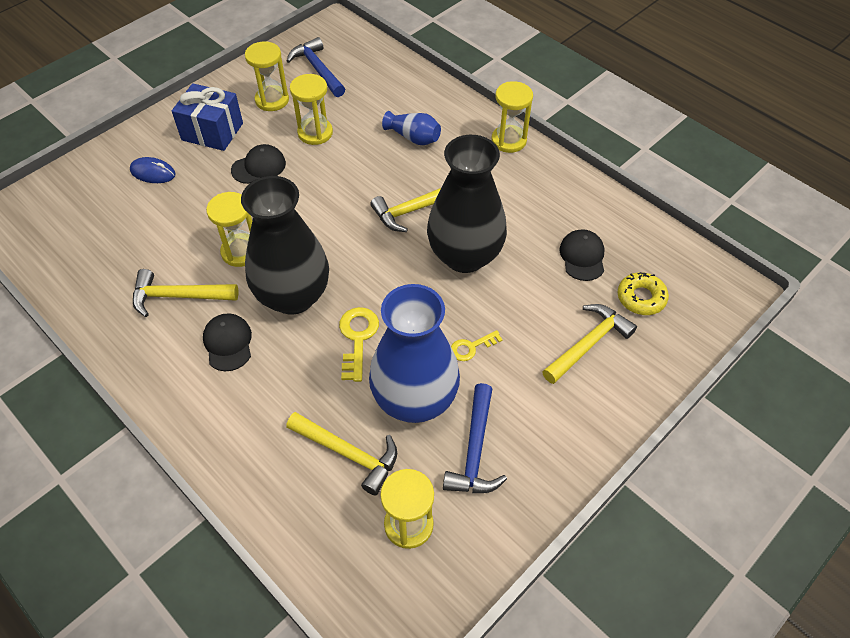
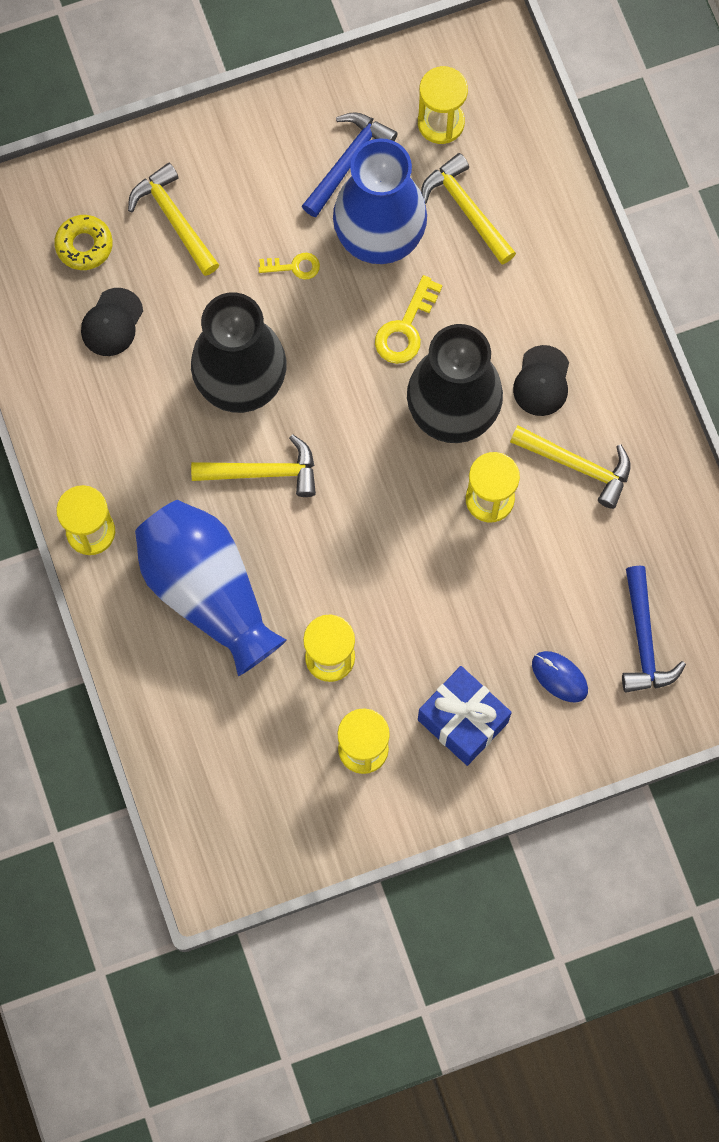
camera: 155 degrees left, 20 degrees up
(259, 167) = (424, 628): black cap -> none
(317, 69) = (276, 786): blue hammer -> blue hammer (644, 640)
(413, 137) = (207, 591): blue vase -> blue vase, size x2.20
(588, 343) = (174, 219): yellow hammer -> yellow hammer turned 75 degrees clockwise

